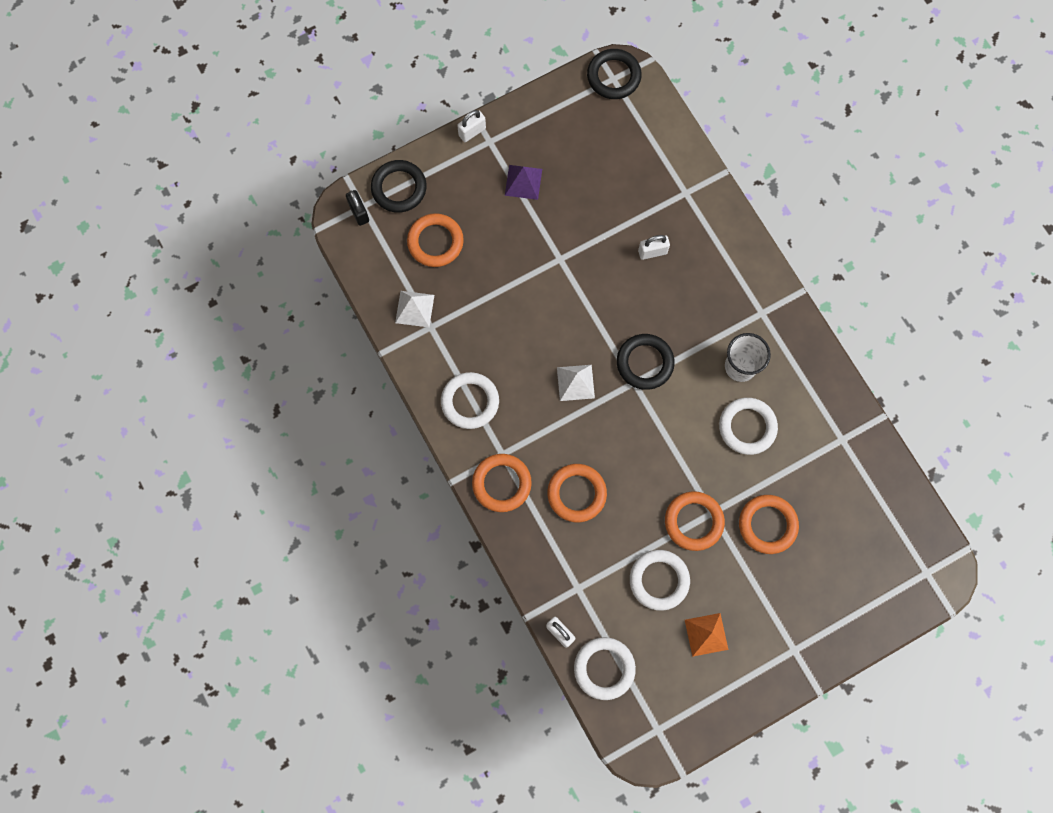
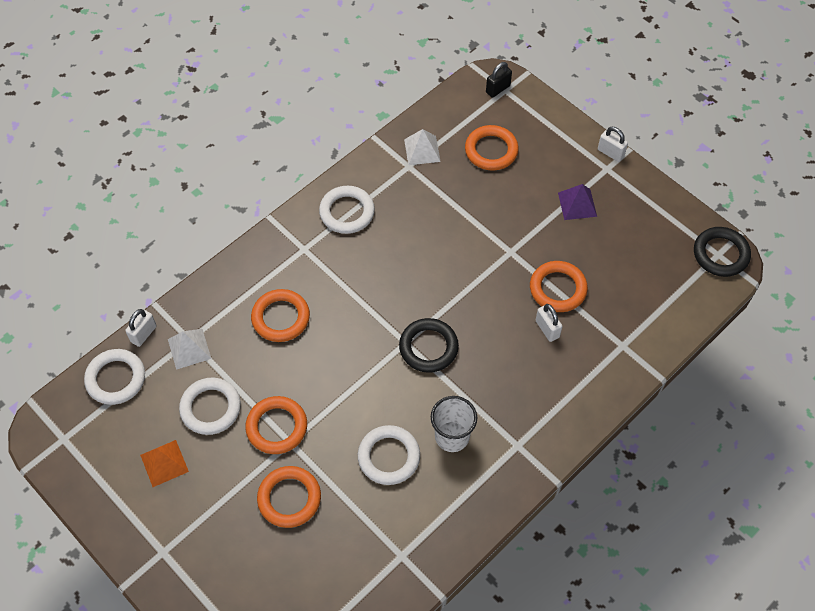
camera: 75 degrees right, 15 degrees down
(399, 188) = (532, 112): black ring -> none
(501, 483) = (275, 255): orange ring -> orange ring (558, 289)
(575, 382) = (390, 292): white pyramid -> white pyramid (189, 349)

